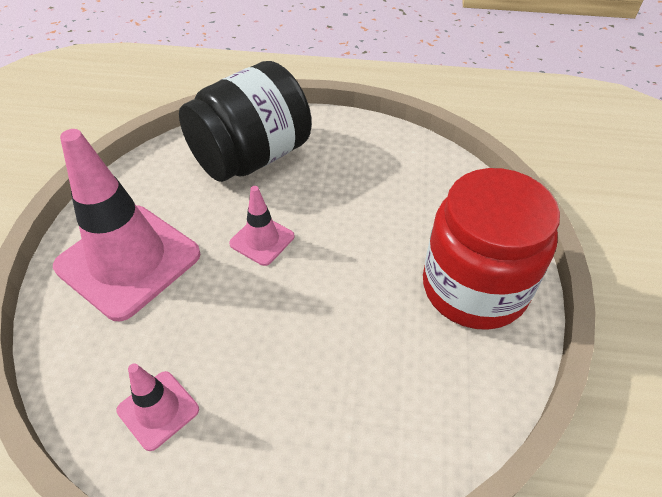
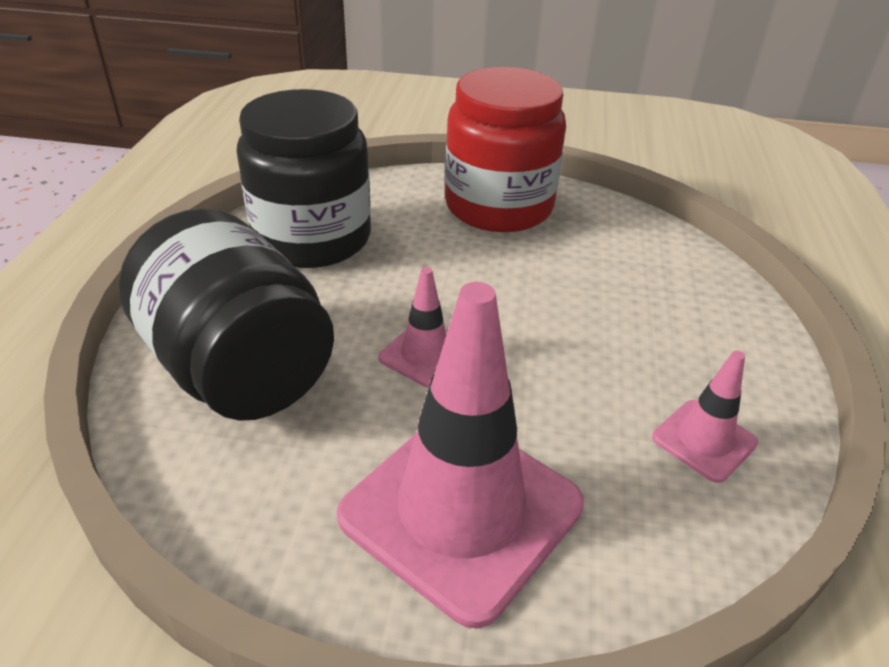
camera: 90 degrees left, 10 degrees down
(394, 171) = (312, 238): none -> black jar

